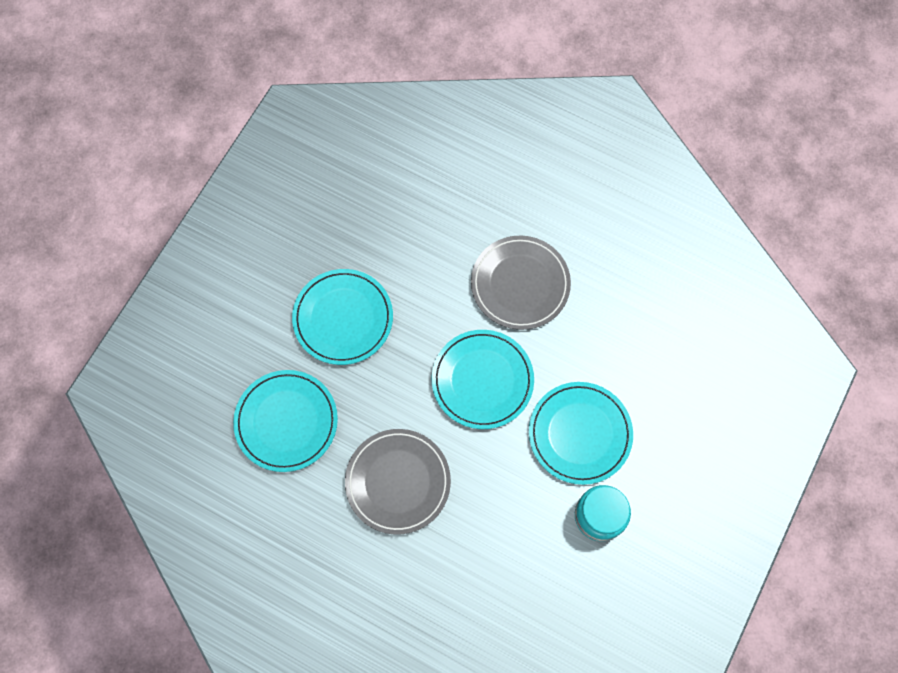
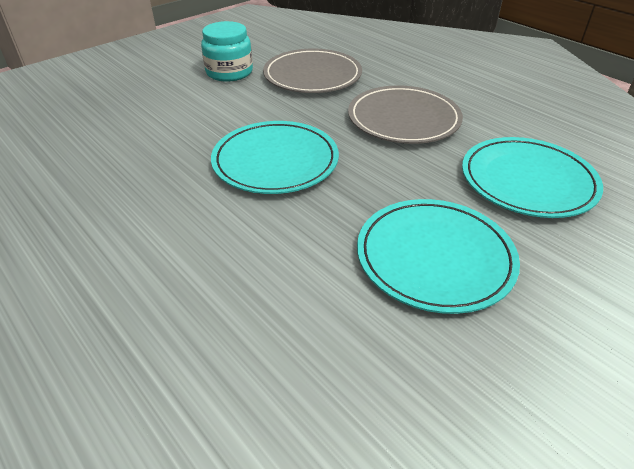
camera: 160 degrees left, 30 degrees down
(520, 284) = (163, 229): grey plate -> grey plate (312, 75)
(580, 434) = (205, 110): turquoise plate -> none

